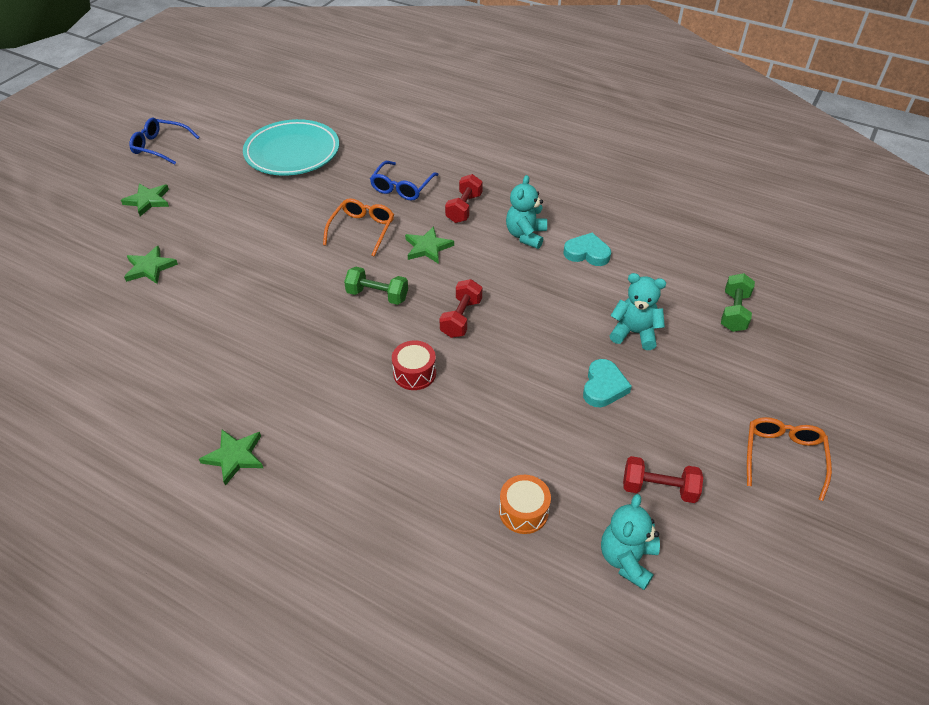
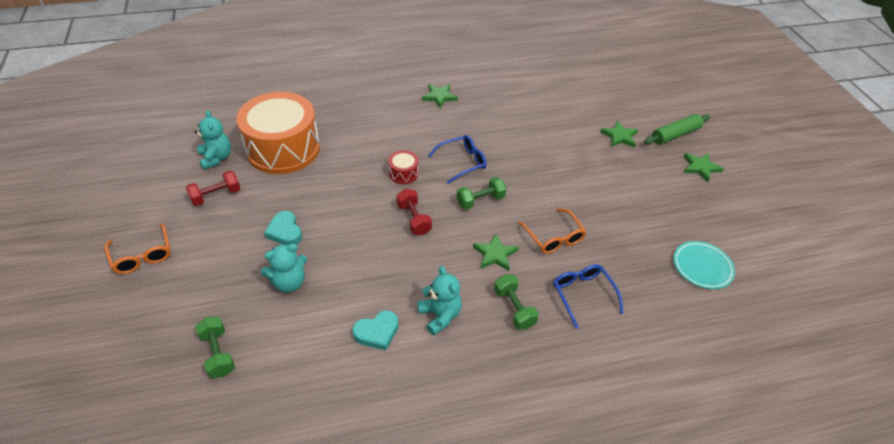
camera: 135 degrees right, 0 degrees up
(102, 236) = (675, 135): none -> green rolling pin
(161, 146) = (778, 206): blue glasses -> blue glasses (462, 162)
(292, 153) = (702, 267): turquoise plate -> turquoise plate, size x0.60
(464, 208) = (514, 308): red dumbbell -> green dumbbell
(523, 511) = (283, 149): orange drum -> orange drum, size x2.49

